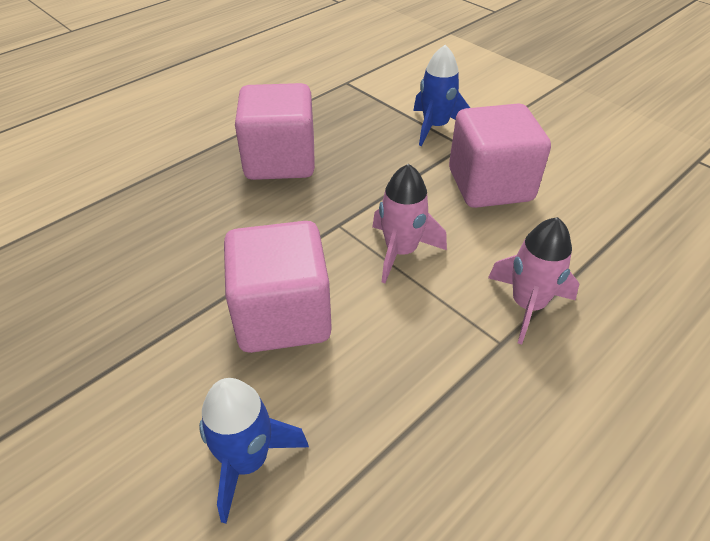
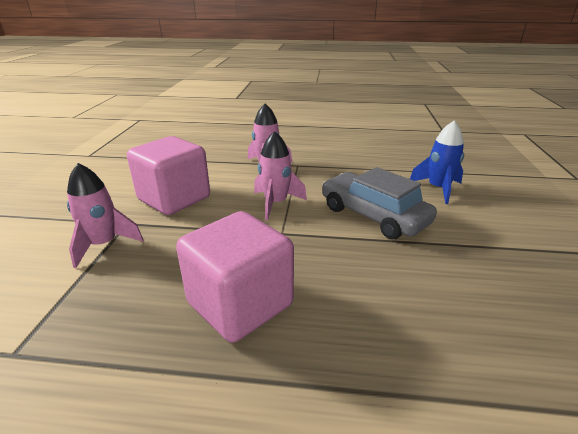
camera: 130 degrees left, 15 degrees down
(282, 316) = (373, 215): pink cube -> grey car
(435, 127) = (103, 244): blue rocket -> pink rocket

